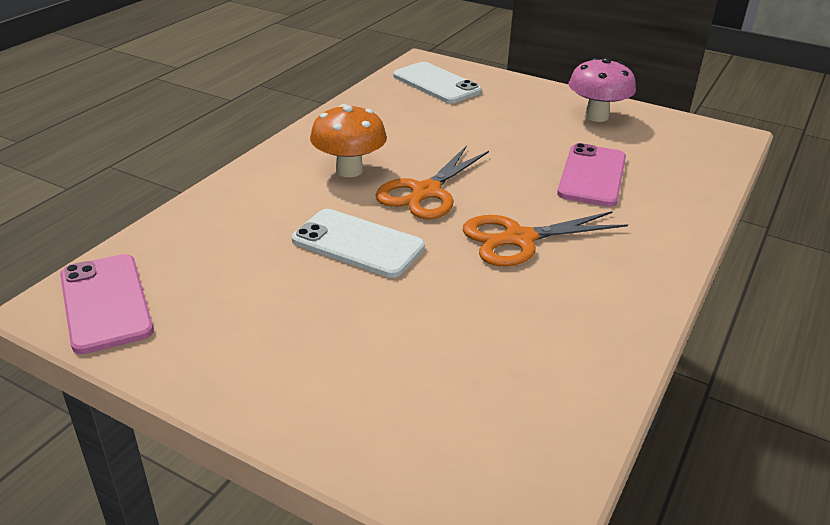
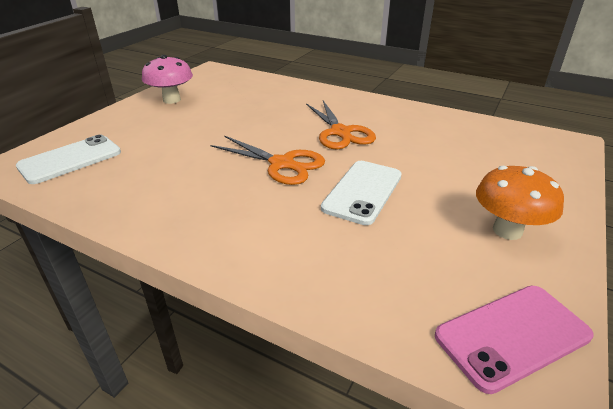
camera: 90 degrees left, 0 degrees up
(349, 170) = (243, 202): orange mushroom -> orange mushroom (507, 230)
(592, 175) = (258, 107): pink phone -> none

